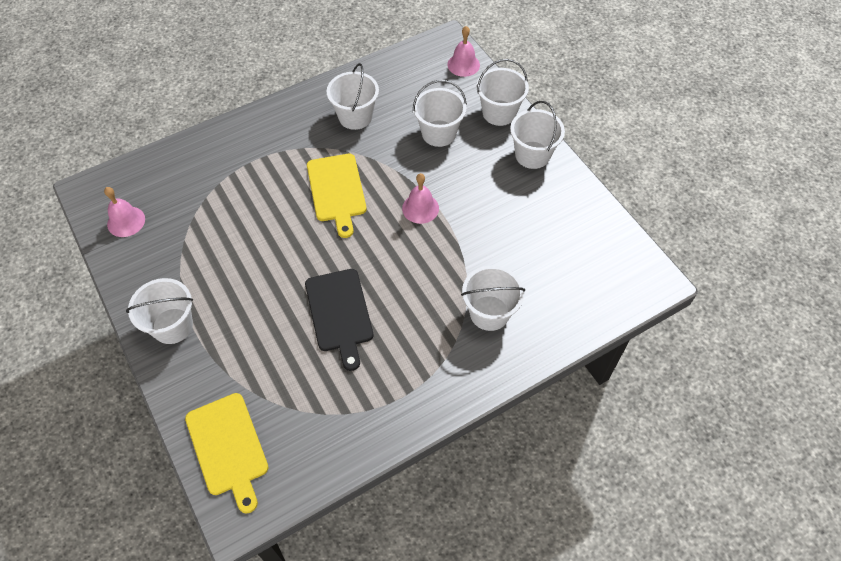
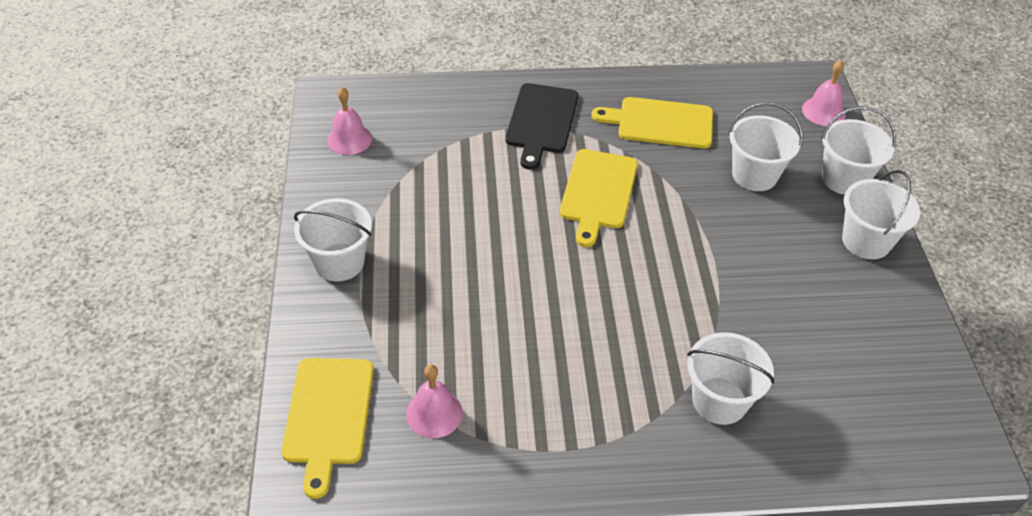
camera: 25 degrees right, 10 degrees down
(339, 313) = (532, 325): black cutting board -> black cutting board (541, 121)
(355, 116) = (660, 123): white bucket -> yellow cutting board
(420, 208) = (690, 248): pink bell -> pink bell (434, 413)

